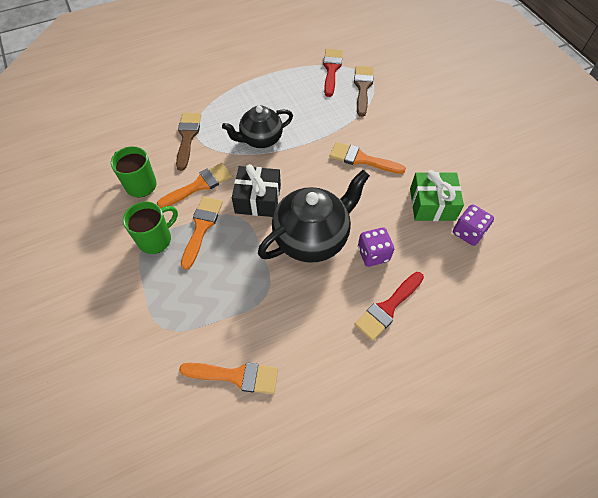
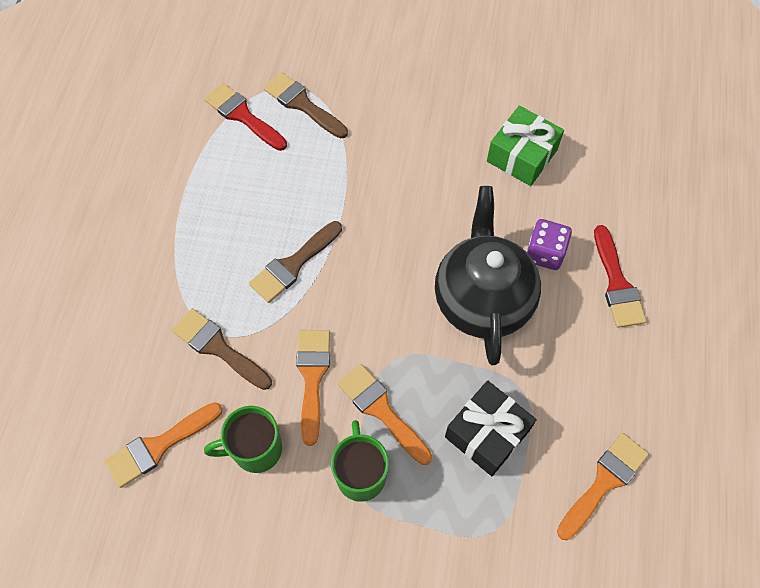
camera: 55 degrees left, 5 degrees up
(258, 199) = (385, 323): black gift -> black gift (487, 433)
(260, 139) = (293, 265): black teapot -> brown brush
(361, 159) = (410, 179): orange brush -> orange brush (159, 446)
(468, 232) = (579, 149): purple dice -> none

